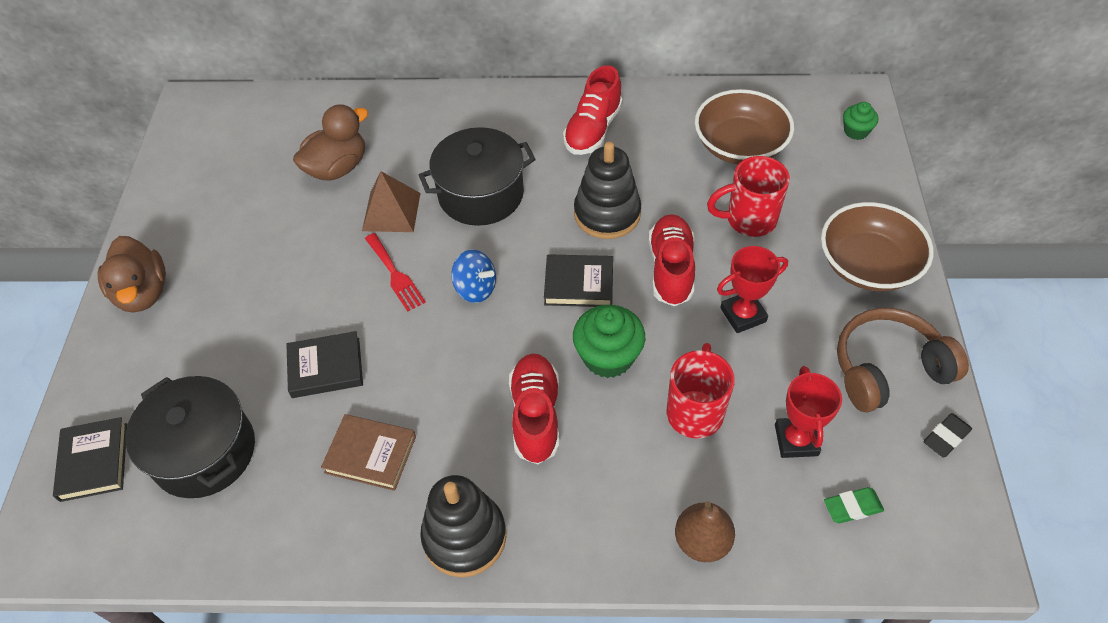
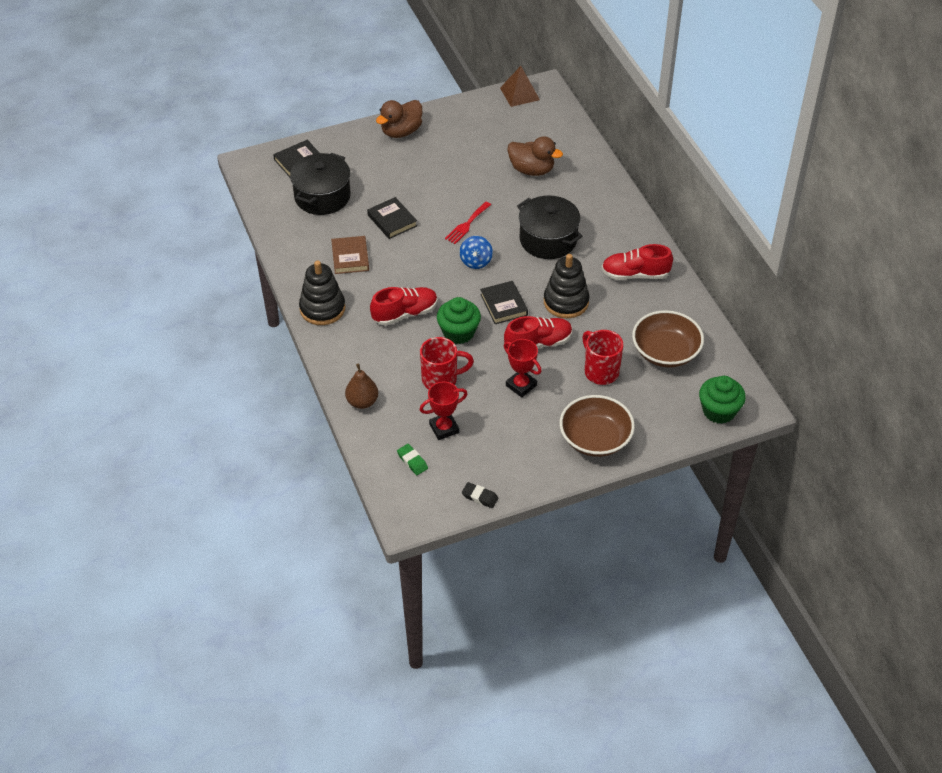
camera: 65 degrees right, 5 degrees down
(391, 212) = (511, 206): brown pyramid -> brown pyramid (519, 93)
(856, 131) = (719, 411): green cupcake -> green cupcake, size x1.75
(888, 369) = (516, 462): brown headphones -> none

